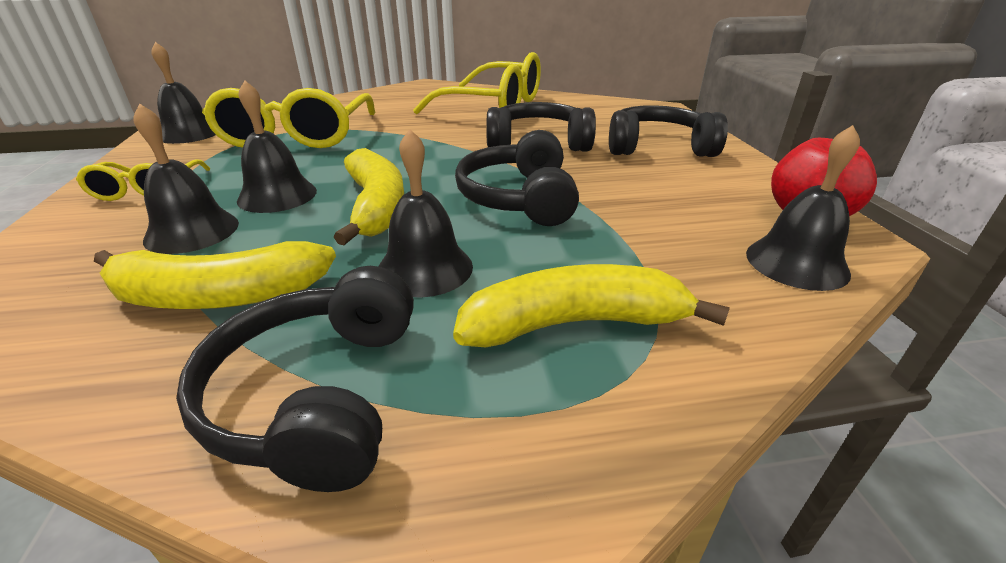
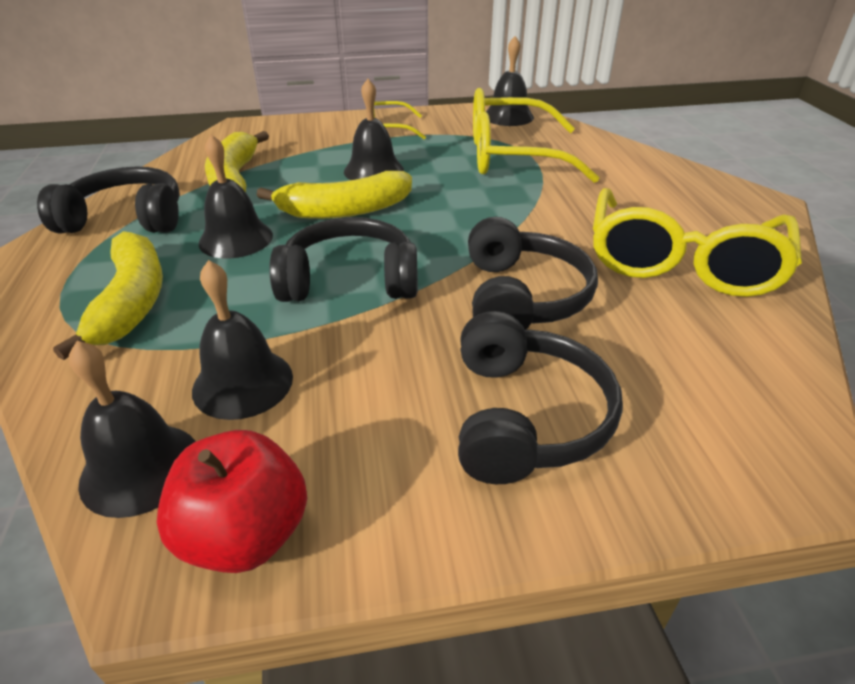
camera: 90 degrees right, 5 degrees up
(192, 231) = (320, 155): black bell -> black bell (243, 383)

